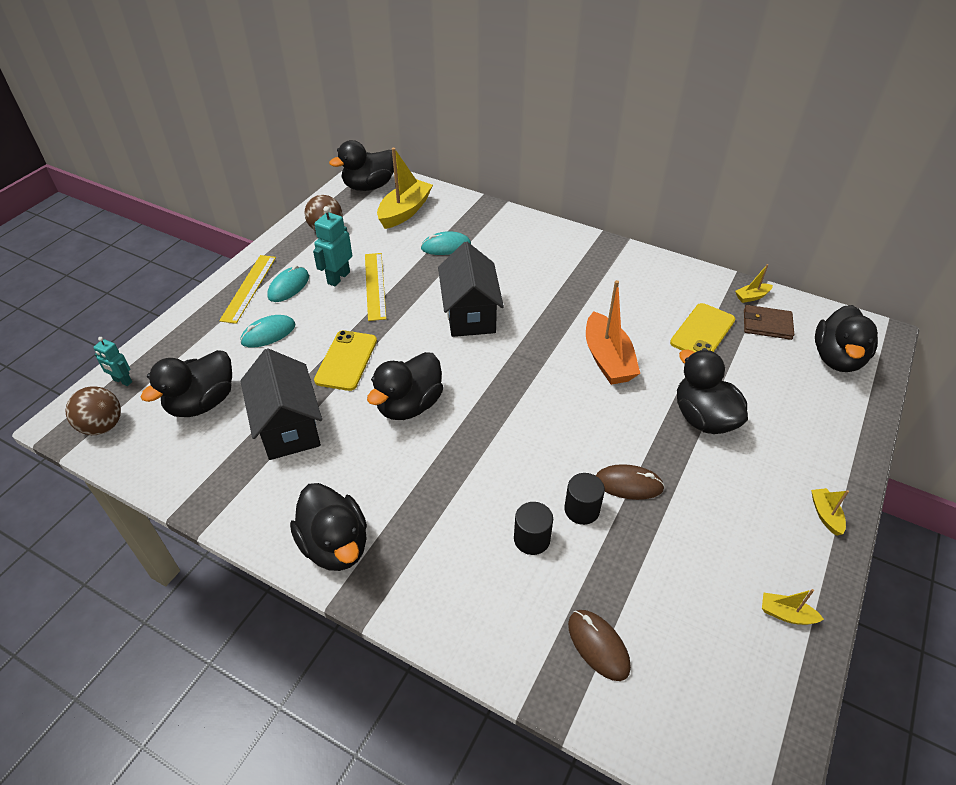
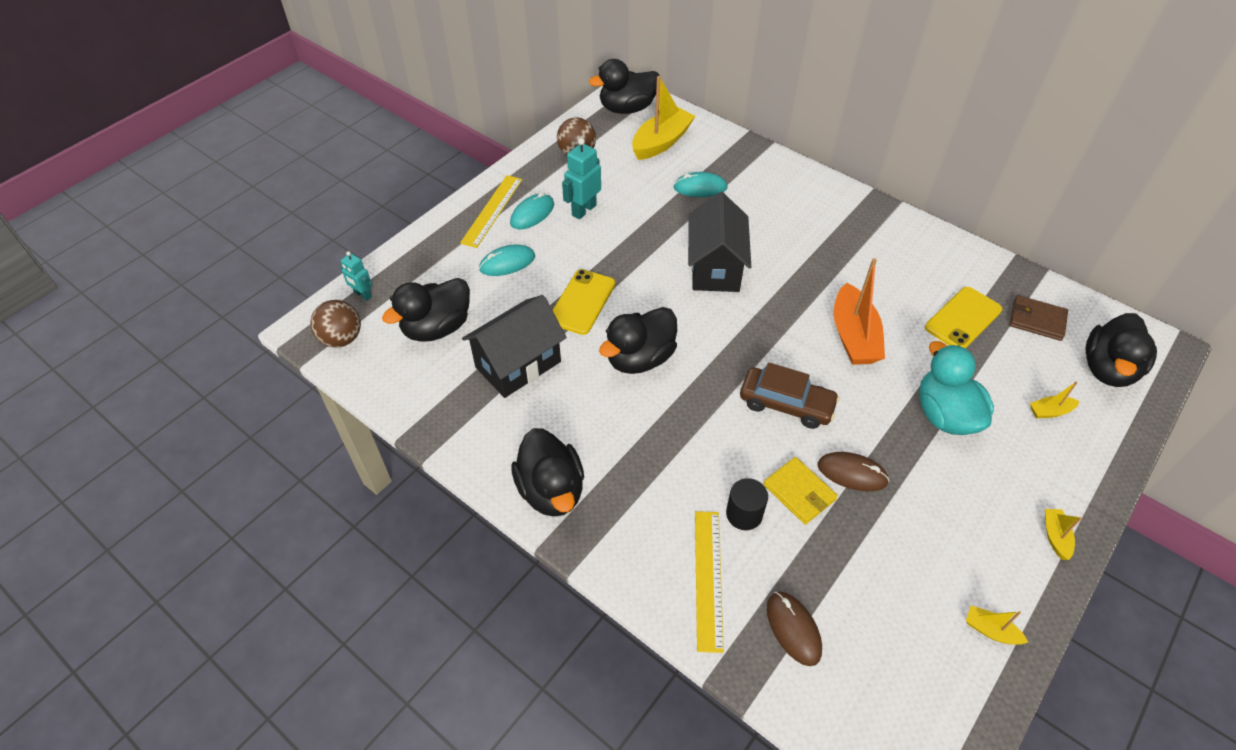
camera: 10 degrees right, 5 degrees up
(288, 427) = (518, 364): black house -> black house turned 60 degrees clockwise
(375, 285) = (620, 223): yellow ruler -> yellow ruler (708, 578)
(555, 428) = (786, 404): none -> brown car
(581, 510) = (799, 492): black cylinder -> yellow wallet
(703, 418) = (945, 415): black duck -> turquoise duck
(751, 297) = (1026, 286): yellow boat -> yellow boat (1050, 411)

